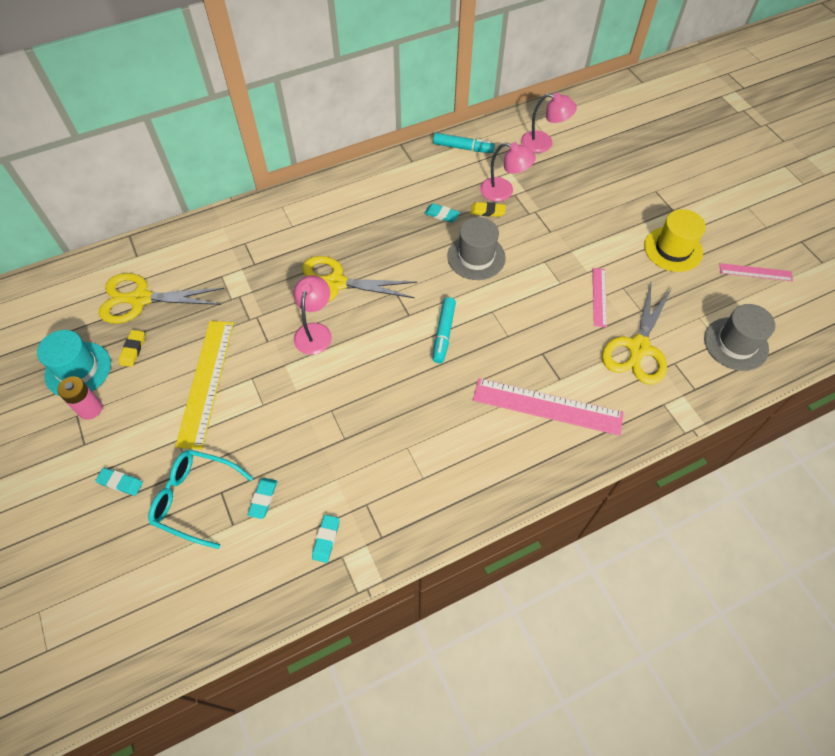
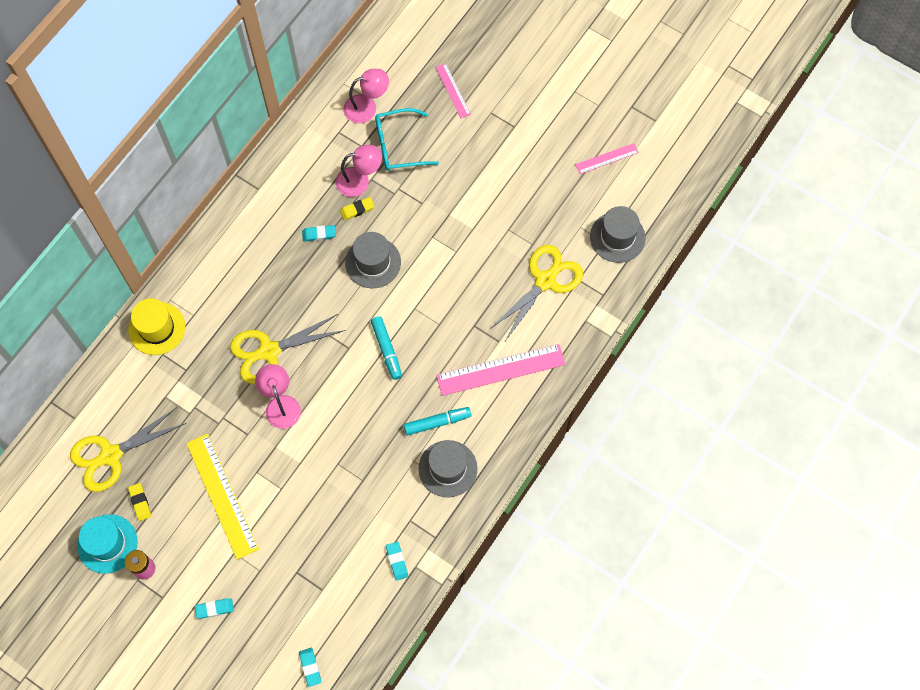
camera: 30 degrees left, 10 degrees up
(195, 499) = (280, 588): turquoise glasses -> turquoise glasses (398, 145)
(263, 499) = (332, 559): turquoise eraser -> turquoise eraser (310, 667)
(437, 473) = (448, 468): none -> grey hat
(463, 148) = (296, 149): turquoise marker -> turquoise marker (437, 422)
(599, 297) = (493, 249): pink ruler -> pink ruler (453, 90)
(638, 348) = (545, 281): yellow scissors -> yellow scissors turned 135 degrees counterclockwise
(673, 249) = (531, 169): yellow hat -> yellow hat (157, 328)

